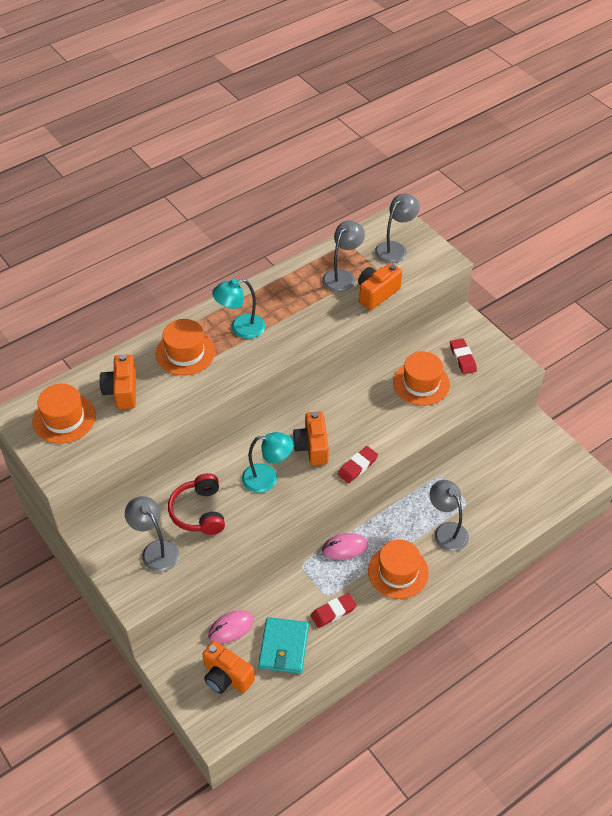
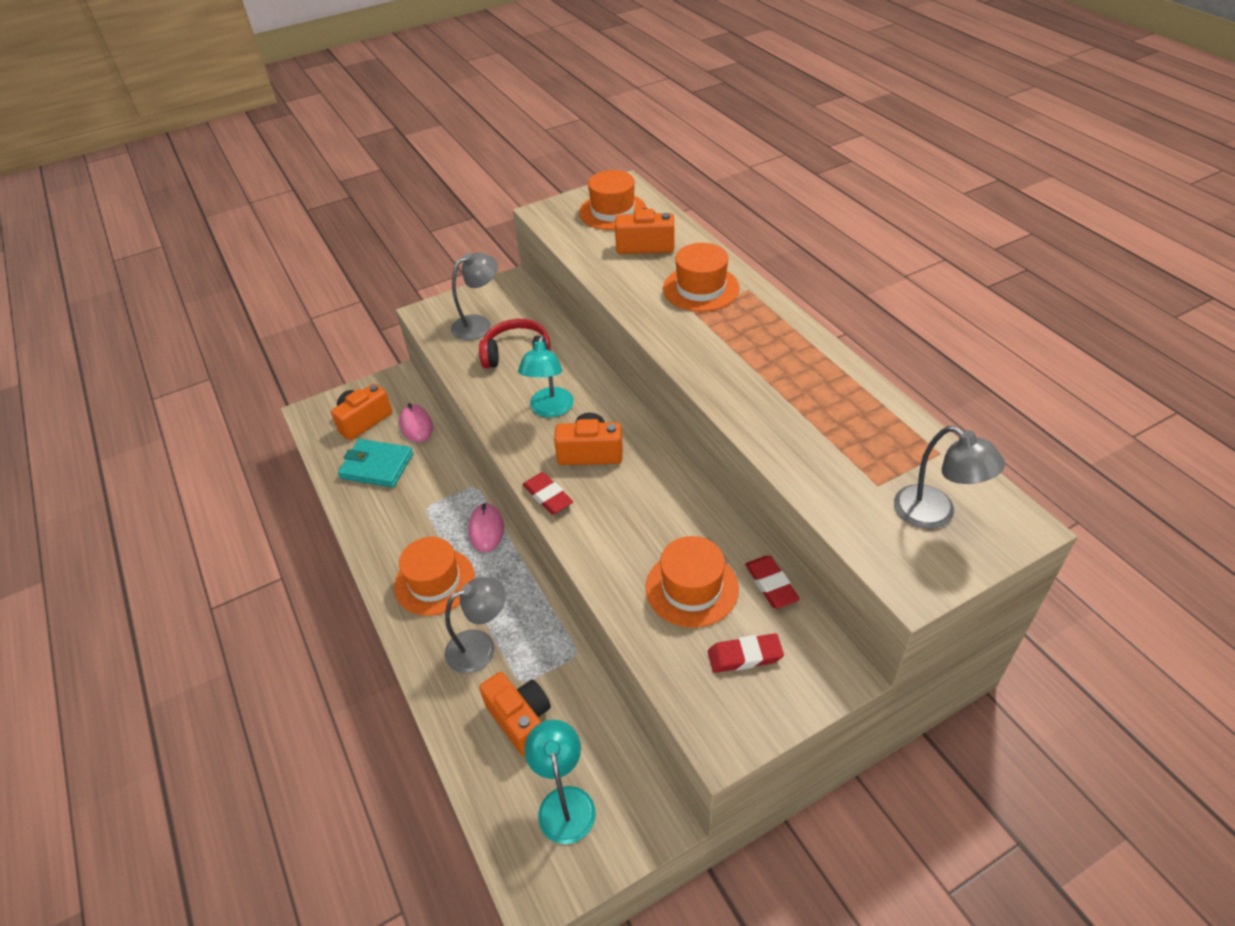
camera: 100 degrees right, 5 degrees down
(240, 328) = (741, 333): turquoise lamp -> turquoise lamp (564, 802)
(333, 612) = (402, 512): red eraser -> red eraser (771, 584)
(342, 276) = (855, 441): grey lamp -> none
(377, 293) = (817, 479): orange camera -> orange camera (520, 719)

